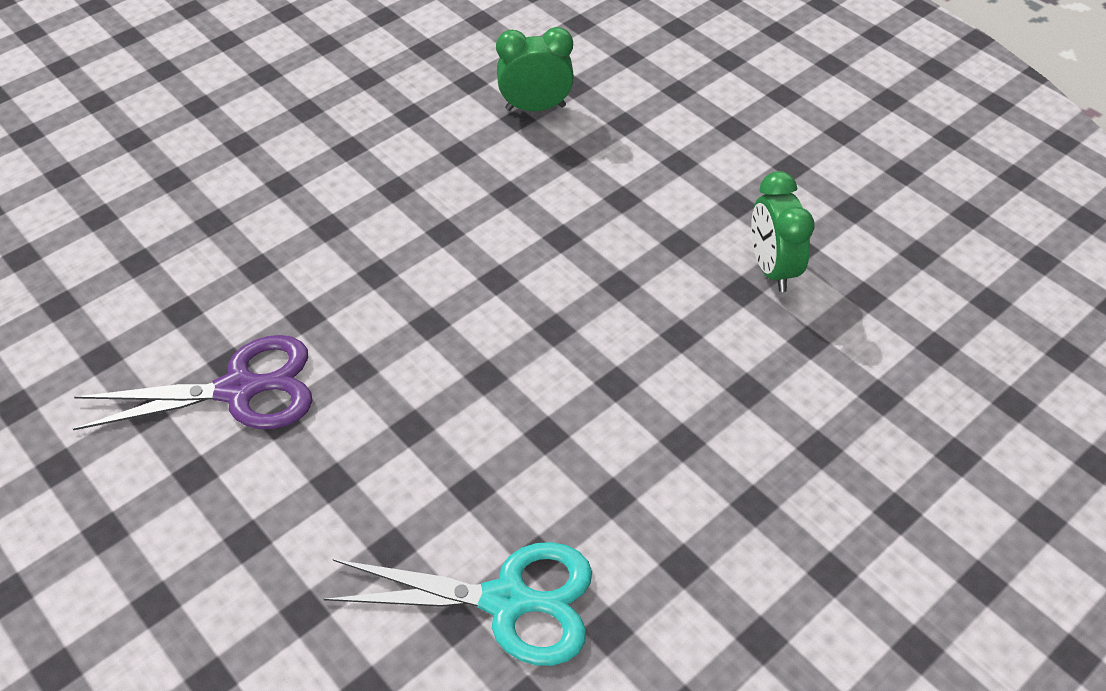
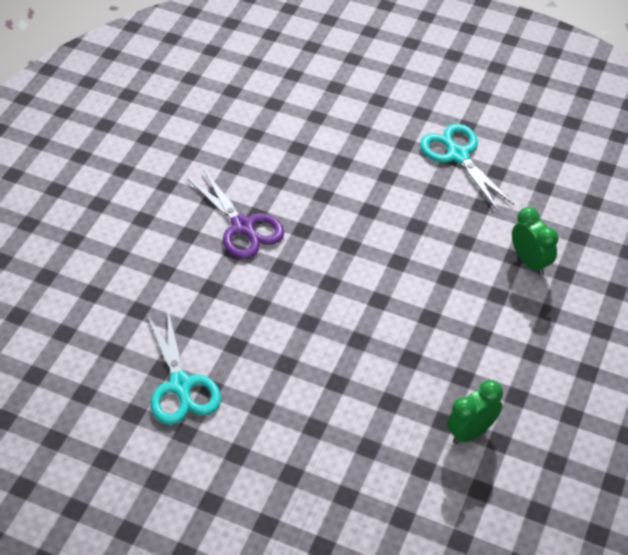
camera: 65 degrees right, 0 degrees up
(308, 101) = (458, 155): none -> turquoise scissors

